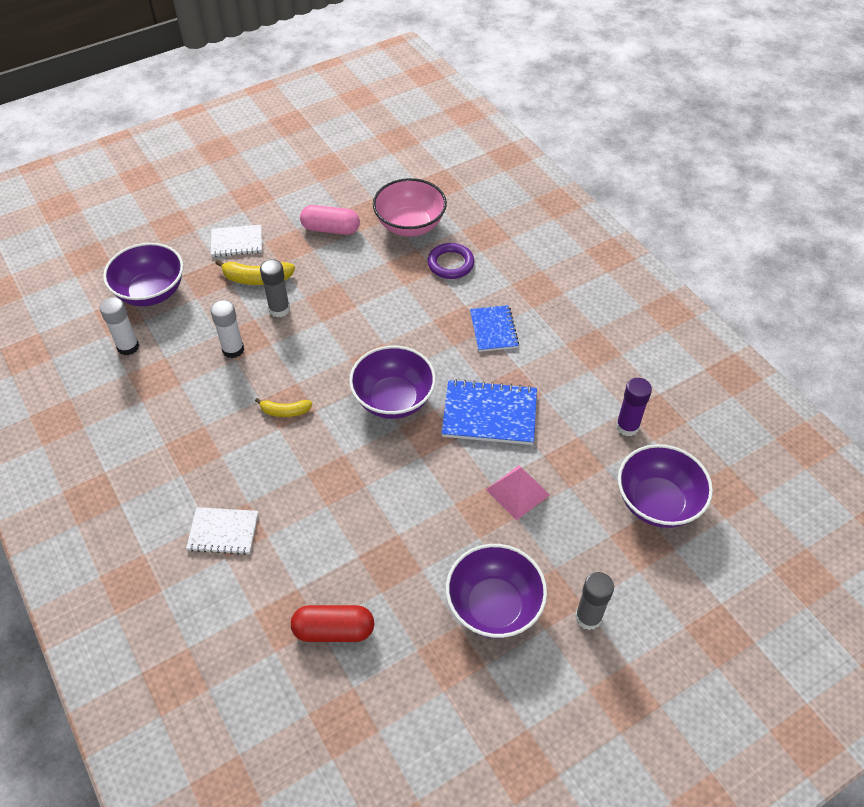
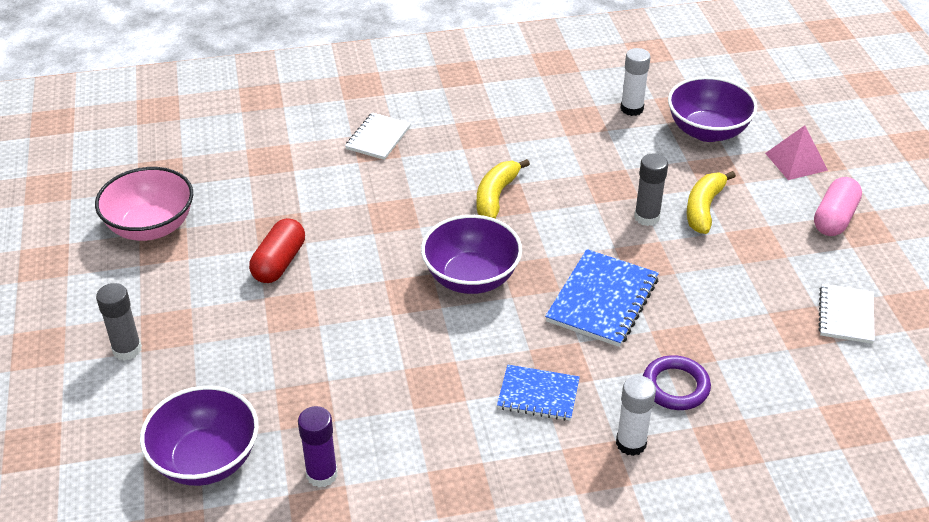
camera: 110 degrees right, 10 degrees down
(233, 349) = (598, 175): white glue stick -> white glue stick (631, 443)
(237, 242) = (773, 202): white notebook -> white notebook (846, 315)
(285, 411) = (496, 196): yellow banana -> yellow banana, size x1.56
(331, 229) = (777, 286): pink capsule -> pink capsule (834, 218)
(334, 630) = (240, 183): red capsule -> red capsule (279, 262)
(410, 225) = (767, 365): pink bowl -> pink bowl (151, 227)
(489, 414) = (409, 350): blue notebook -> blue notebook (602, 300)
(494, 606) = (188, 286): purple bowl -> none
(517, 492) = (296, 342): pink pyramid -> pink pyramid (796, 161)

